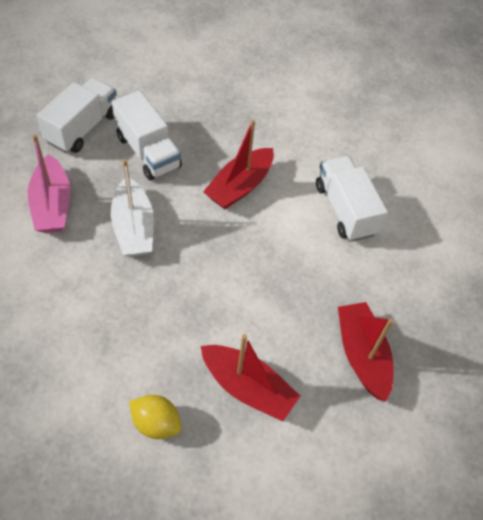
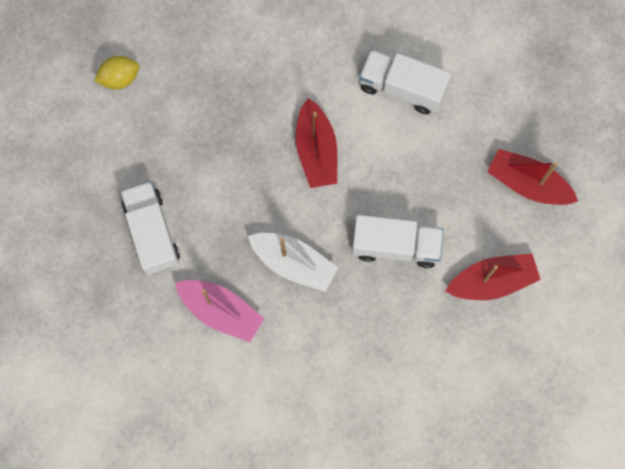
camera: 45 degrees left, 20 degrees up
(148, 152) = (222, 197): white truck -> white truck (395, 246)
(156, 423) = (471, 361): yellow lemon -> yellow lemon (119, 78)

